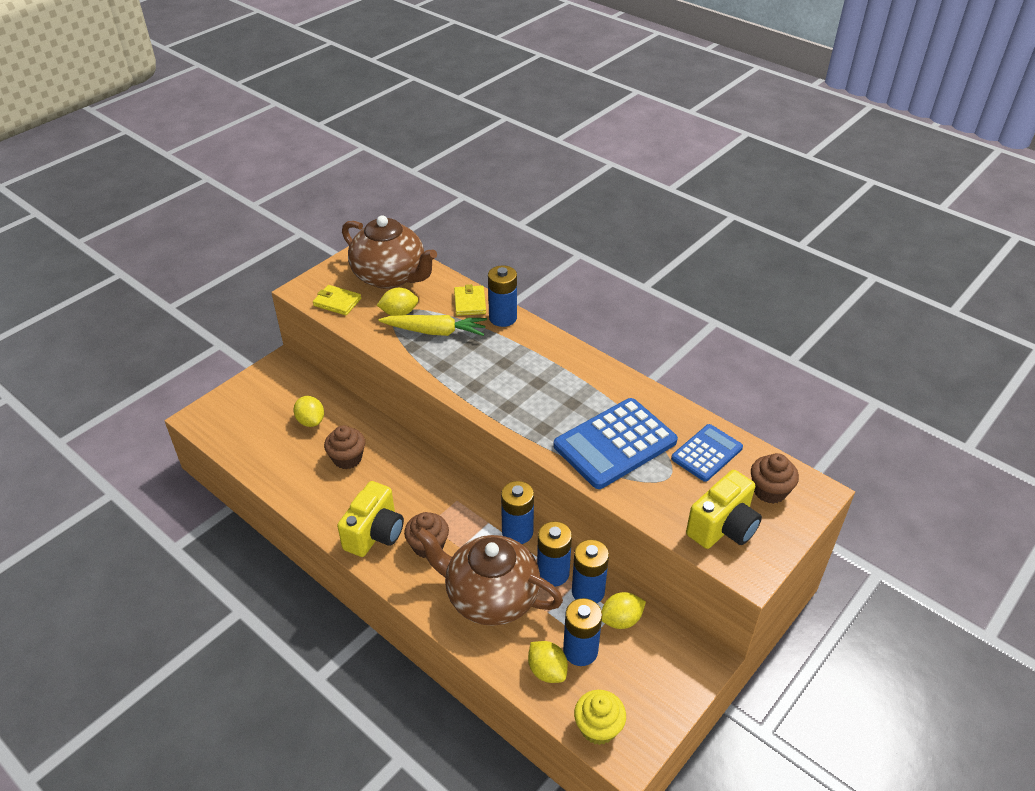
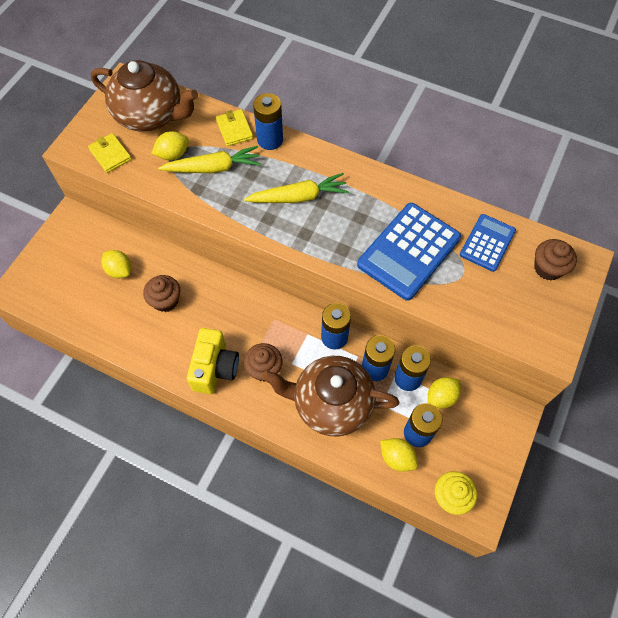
camera: 15 degrees left, 20 degrees up
(337, 302) = (110, 154): yellow wallet -> yellow wallet turned 45 degrees clockwise
(513, 372) = (298, 197): none -> yellow carrot
(723, 527) = (521, 313): yellow camera -> none

